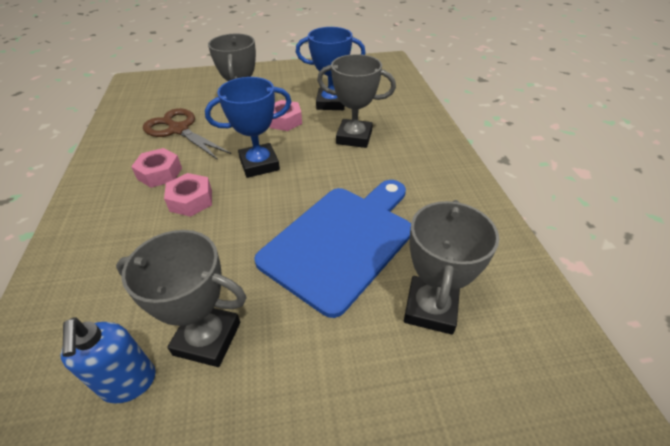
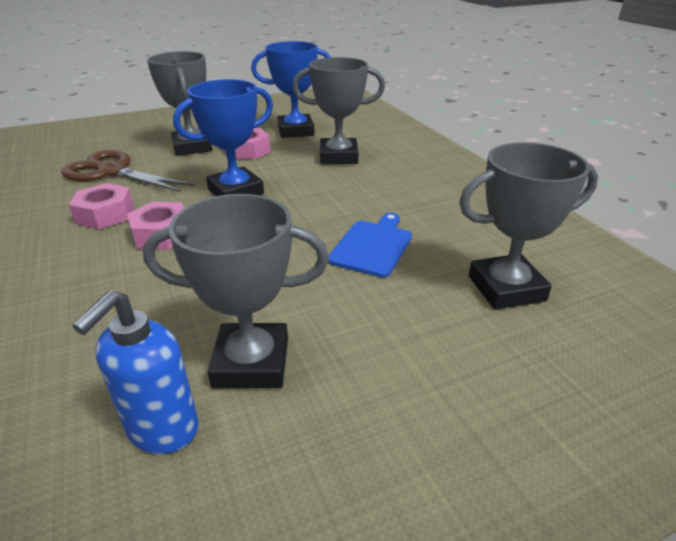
camera: 15 degrees left, 10 degrees down
(129, 383) = (162, 429): blue soap dispenser -> blue soap dispenser turned 60 degrees clockwise
(341, 241) = (372, 246): blue cutting board -> blue cutting board, size x0.49
(430, 308) = (506, 288): grey trophy -> grey trophy turned 75 degrees clockwise

